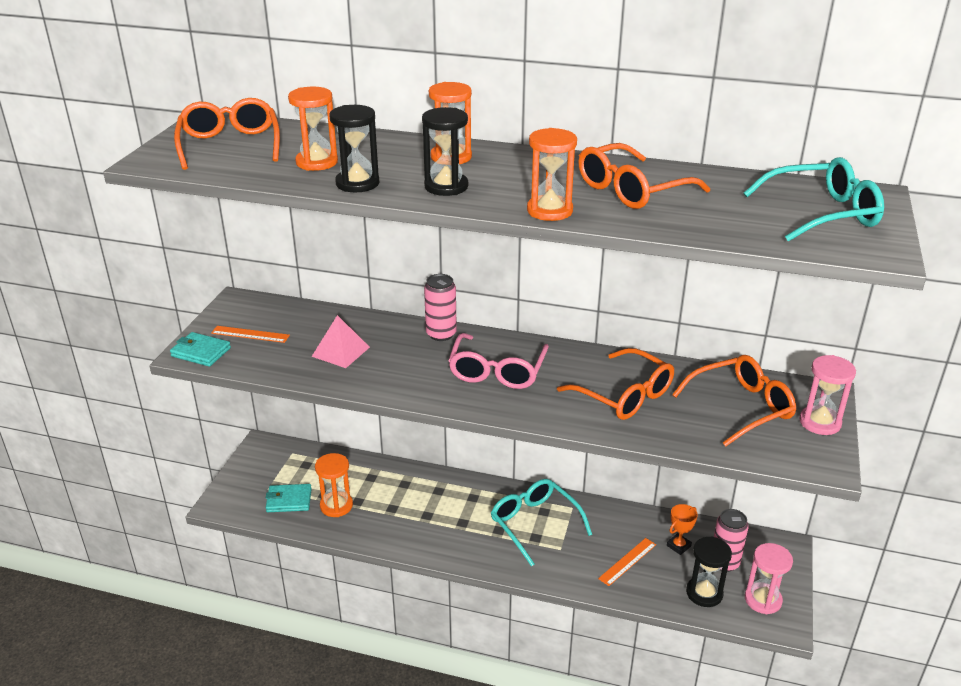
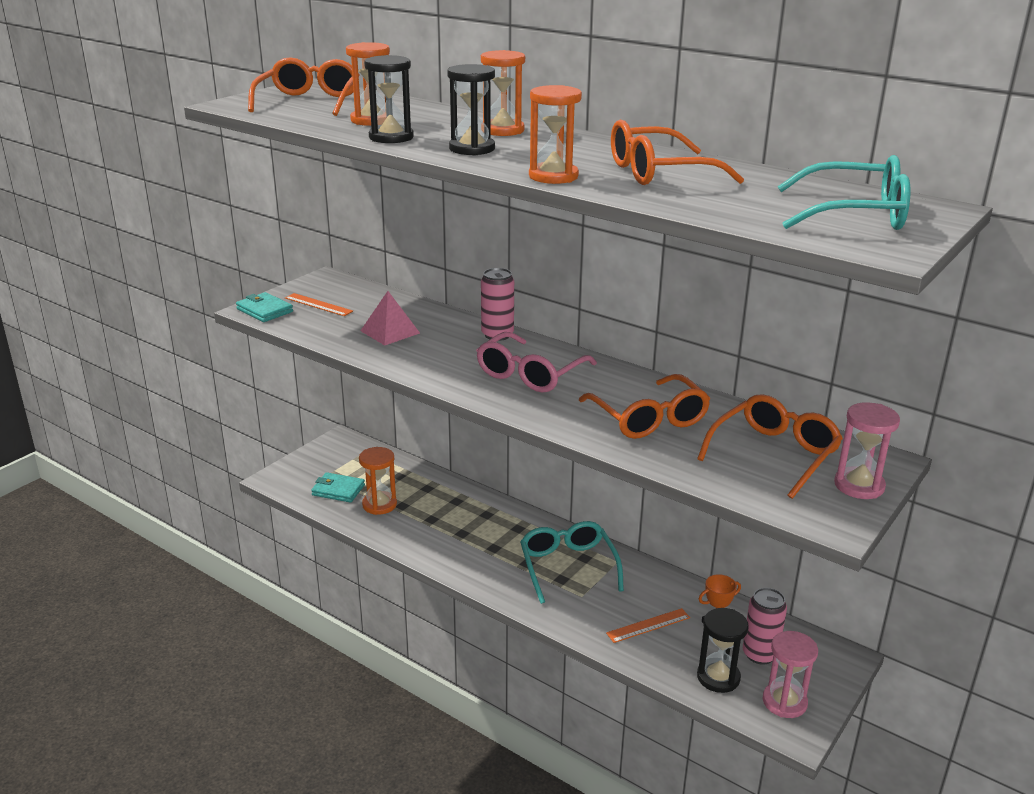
camera: 20 degrees right, 5 degrees down
(741, 407) = (774, 454): orange glasses -> orange glasses turned 45 degrees counterclockwise

